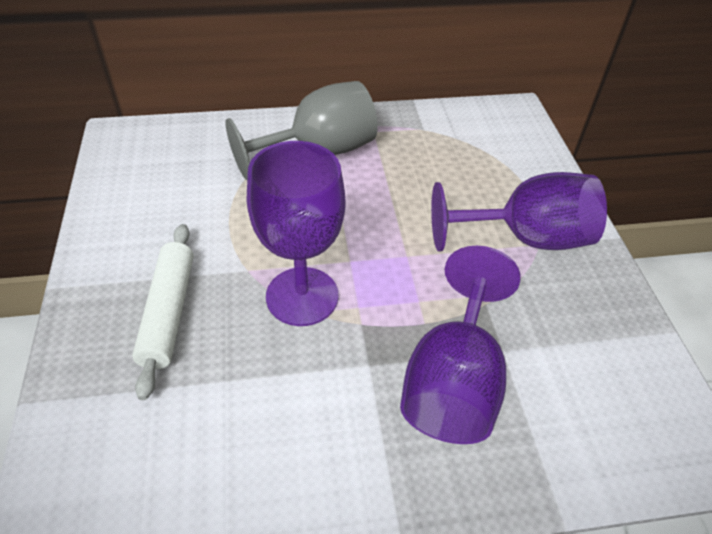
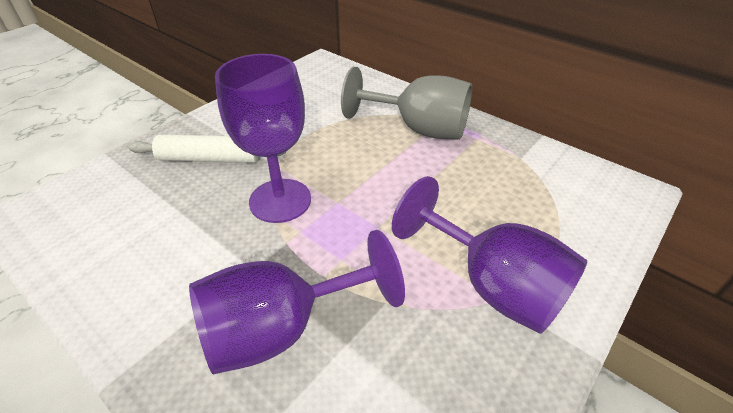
camera: 50 degrees right, 5 degrees down
(168, 312) = (210, 158): white rolling pin -> white rolling pin turned 45 degrees clockwise

